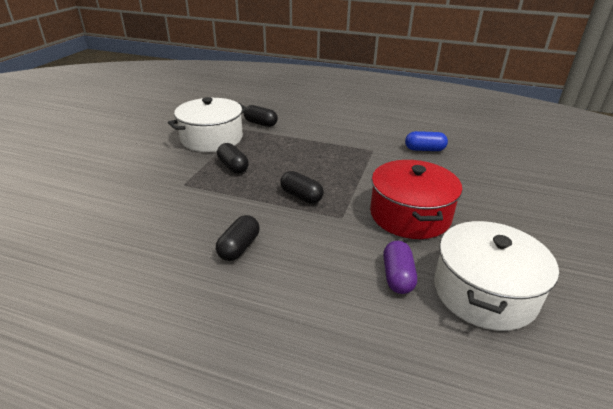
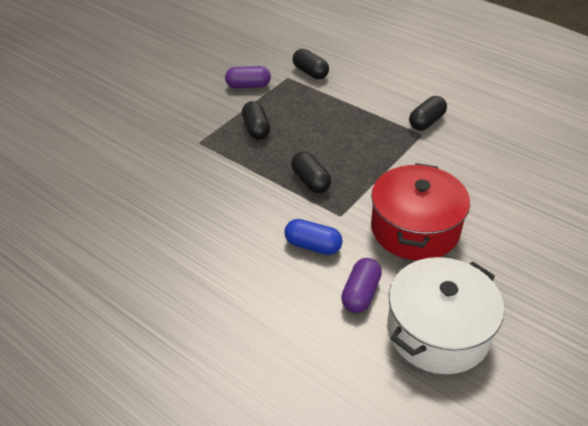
camera: 20 degrees right, 10 degrees up
(212, 138) = (248, 86): white pot -> purple capsule
(239, 247) = (225, 227): black capsule -> black capsule (426, 122)
(424, 149) = (486, 145): blue capsule -> blue capsule (313, 245)

